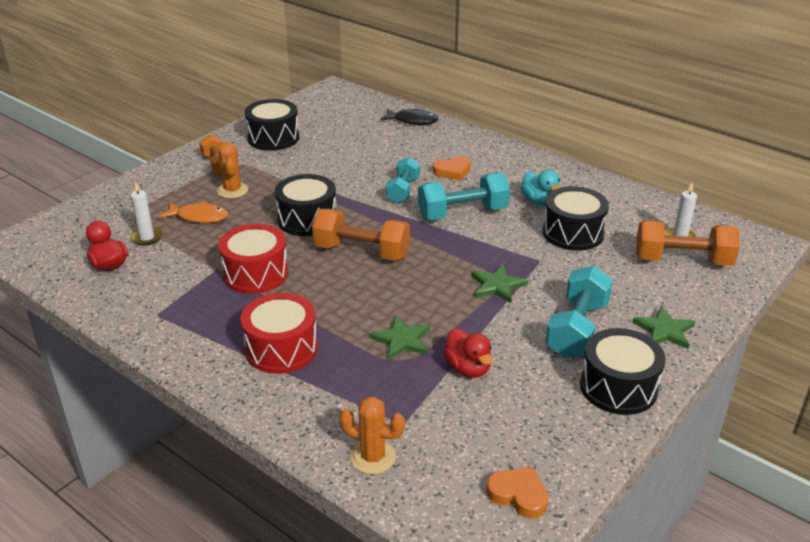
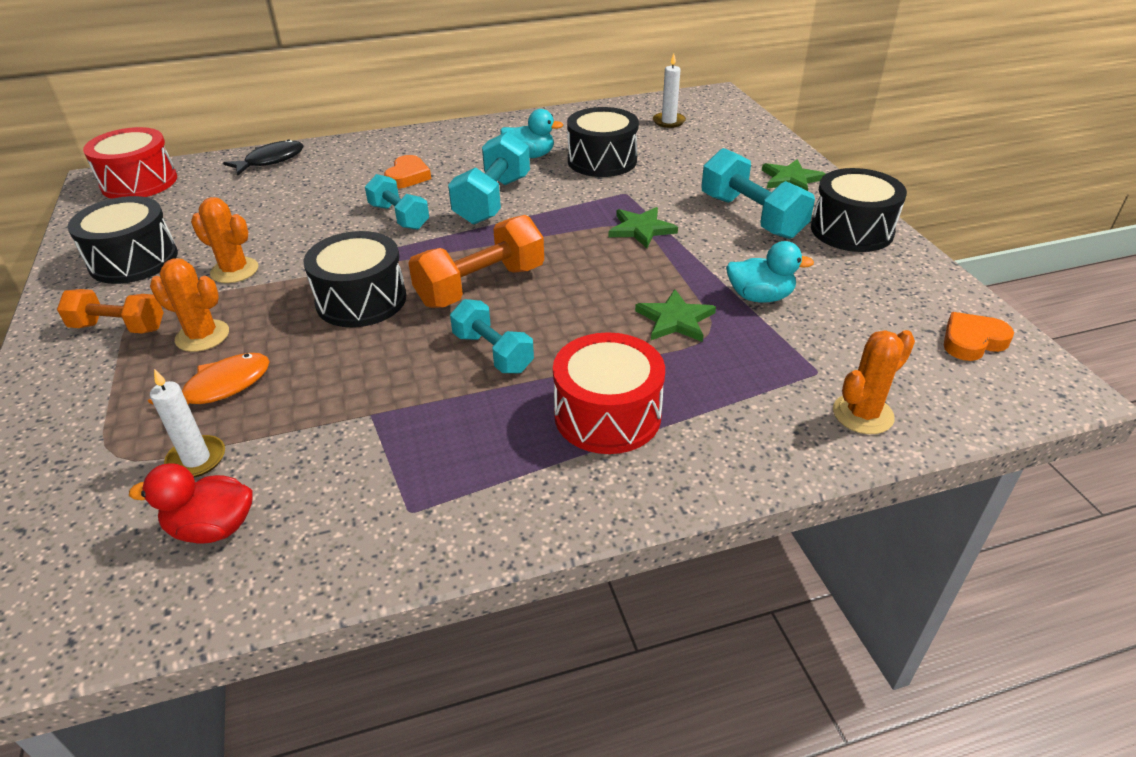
camera: 55 degrees left, 5 degrees up
(256, 274) = (424, 382): red drum -> red drum (139, 182)
(294, 169) = (234, 270): none -> orange cactus
(301, 284) = (493, 353): none -> turquoise dumbbell
(468, 368) = (760, 297): red duck -> turquoise duck
(682, 260) = (701, 133): orange dumbbell -> none

